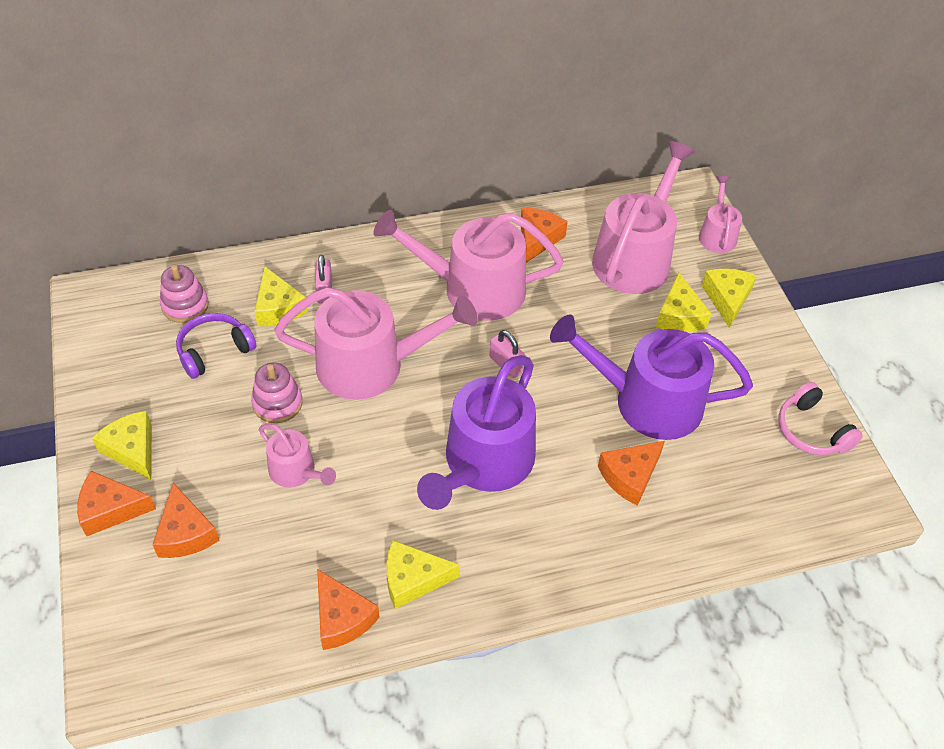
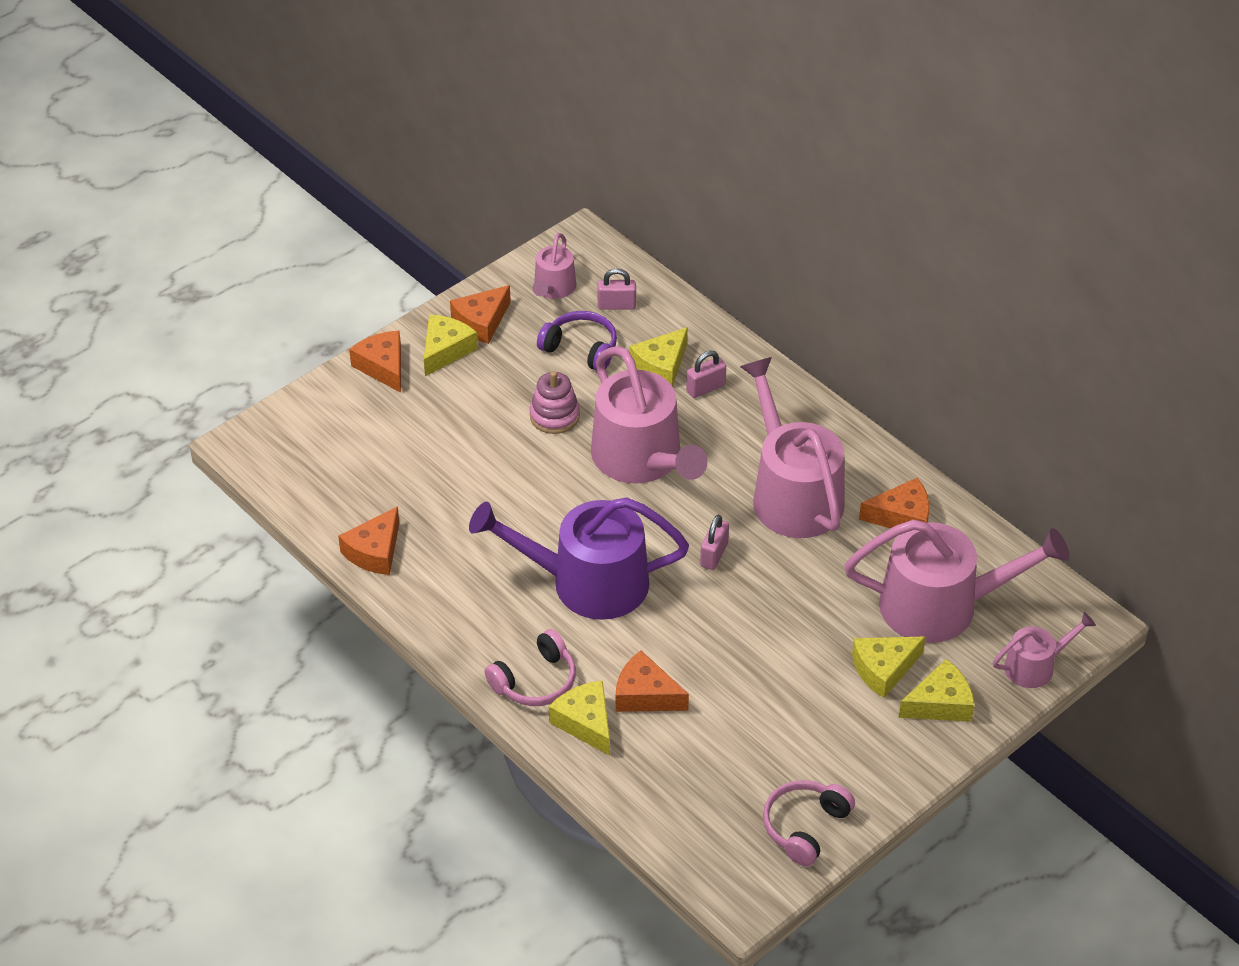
camera: 65 degrees right, 5 degrees down
(185, 305) = (616, 305): pink stacking toy -> pink padlock
(185, 533) = (391, 421): orange cheese -> orange cheese (481, 322)
(296, 471) = (493, 460): pink watering can -> pink watering can (553, 288)
(413, 579) = (437, 582): yellow cheese -> yellow cheese (585, 723)
(574, 551) = (535, 681): none -> pink headphones
(647, 401) = (747, 679): purple watering can -> none

